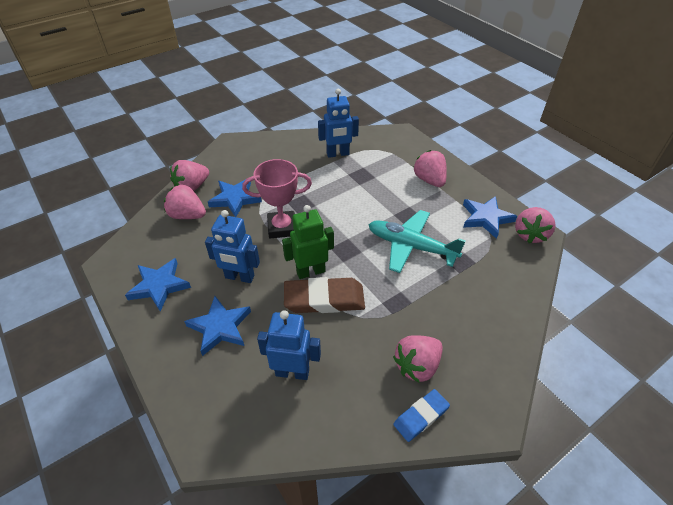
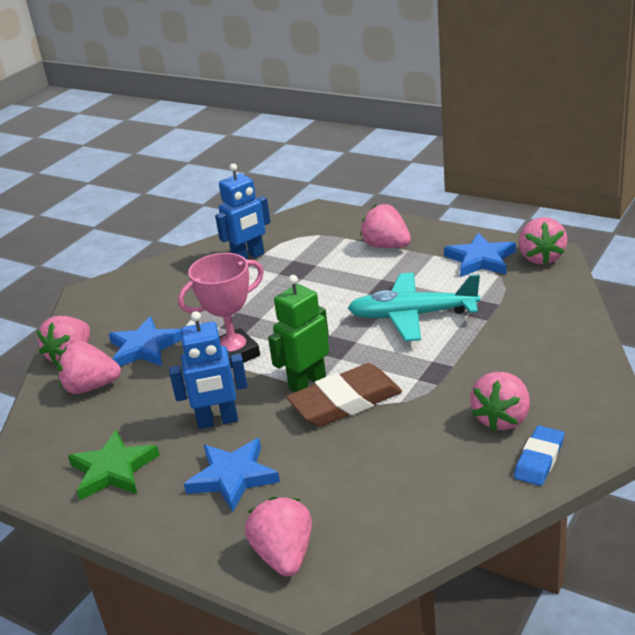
camera: 20 degrees left, 15 degrees down
(159, 286) = (113, 470): blue star -> green star
(209, 409) = (284, 555): none -> pink strawberry
(292, 372) = (360, 481): blue robot -> none

